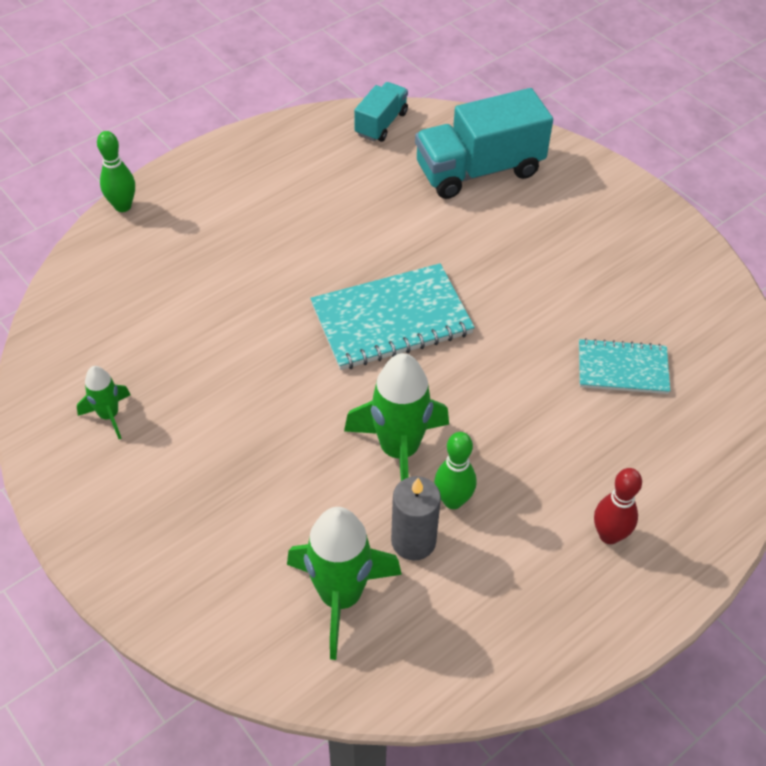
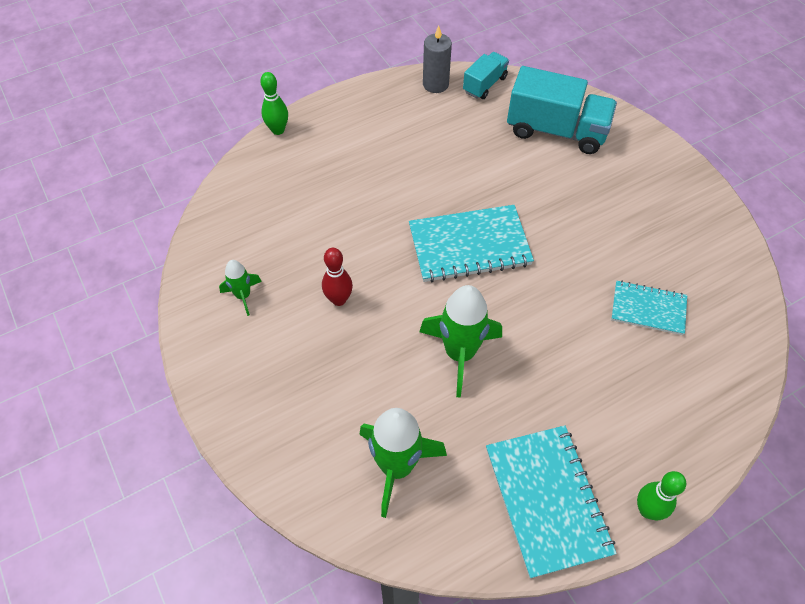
camera: 10 degrees right, 5 degrees up
(413, 541) = (460, 429): grey candle -> grey candle (435, 84)
(453, 500) = (496, 400): green bowling pin -> green bowling pin (647, 510)
(479, 170) = (556, 131): turquoise truck -> turquoise truck turned 150 degrees counterclockwise
(533, 610) = (547, 500): none -> turquoise notebook
(609, 535) = (617, 447): red bowling pin -> red bowling pin (339, 299)

